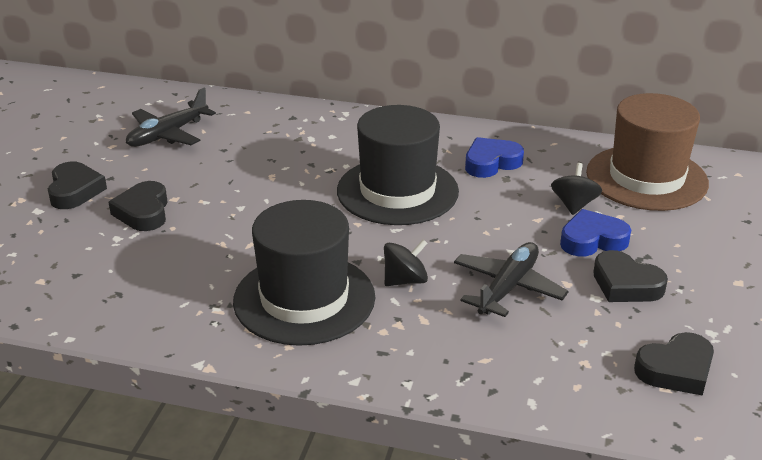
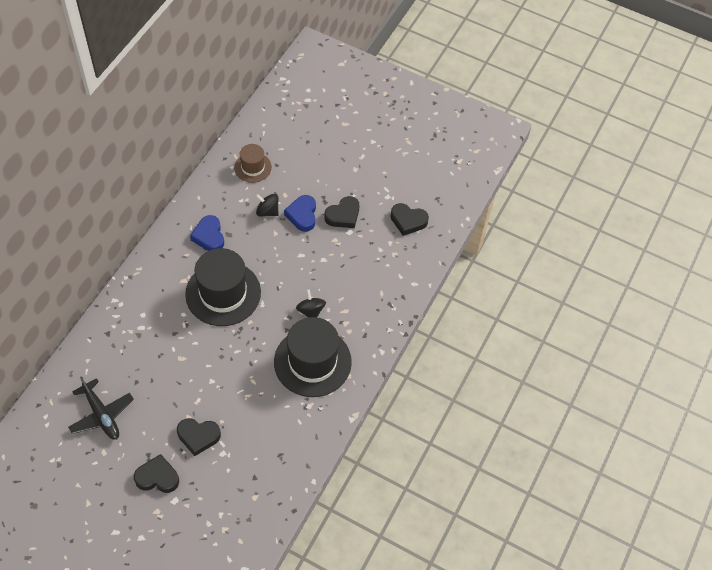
camera: 80 degrees left, 25 degrees up
(508, 287) = (330, 266): black plane -> none
(646, 178) = (253, 167): brown hat -> brown hat, size x0.53
(676, 370) = (408, 221): black heart -> black heart turned 120 degrees clockwise

